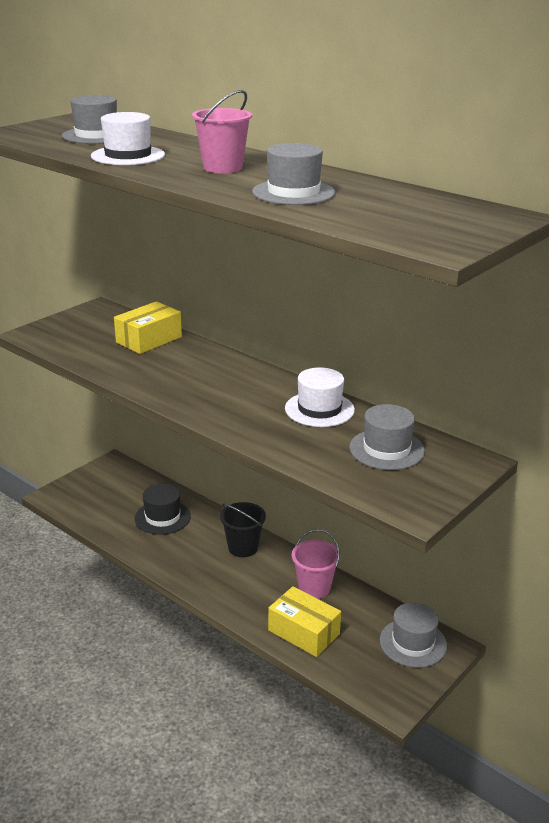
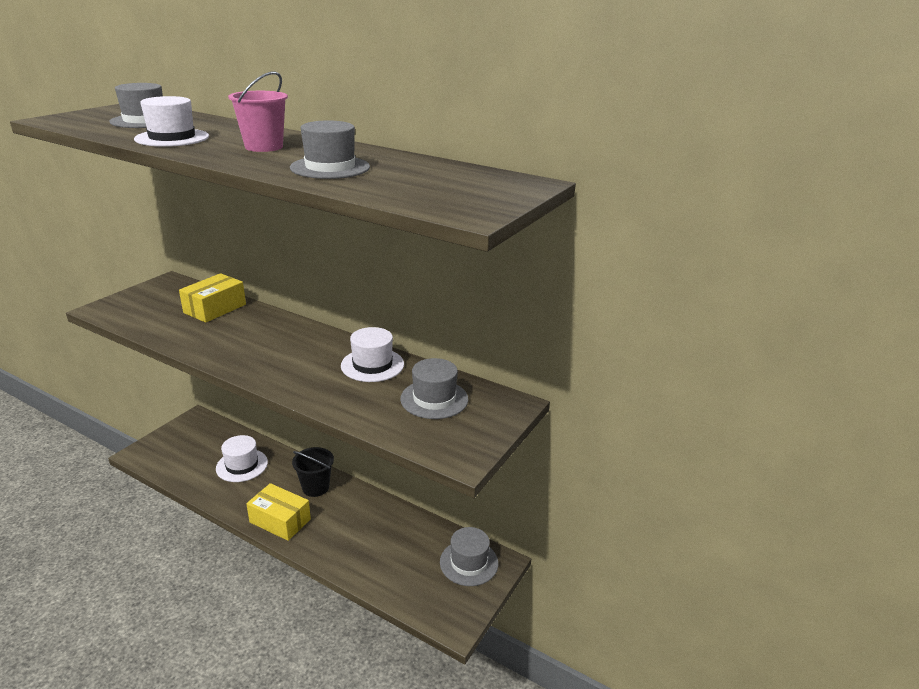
camera: 10 degrees left, 0 degrees up
(162, 517) = (242, 465): black hat -> white hat
(303, 632) = (372, 563): yellow box -> yellow box (280, 520)
(314, 588) = (380, 519): pink bucket -> none

